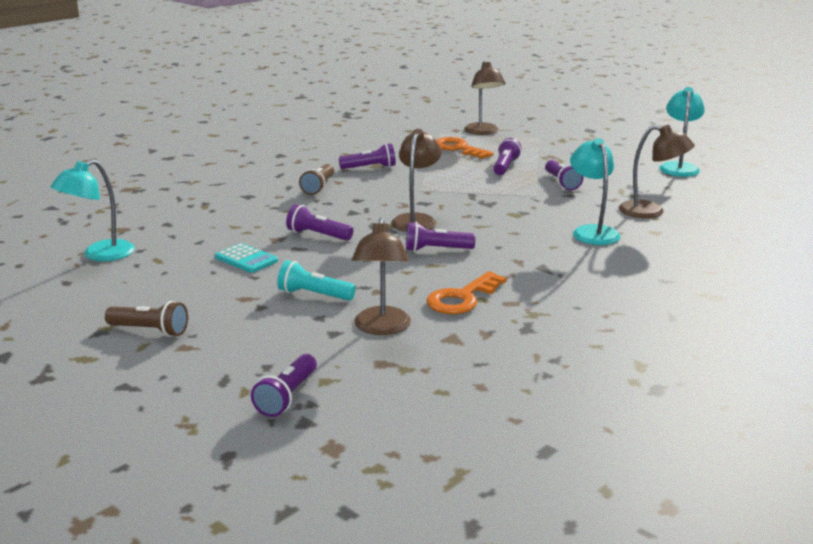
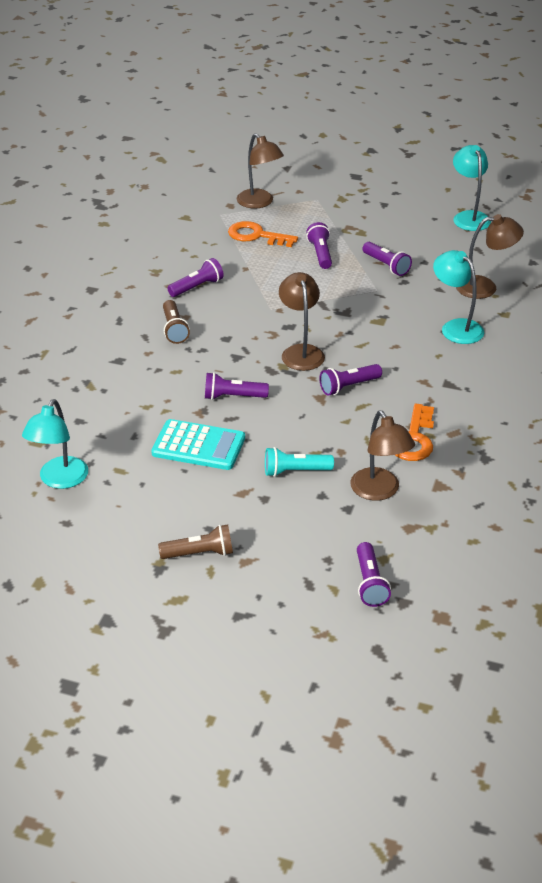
camera: 25 degrees left, 15 degrees up
(246, 259) = (198, 446): turquoise calculator -> turquoise calculator, size x1.56

